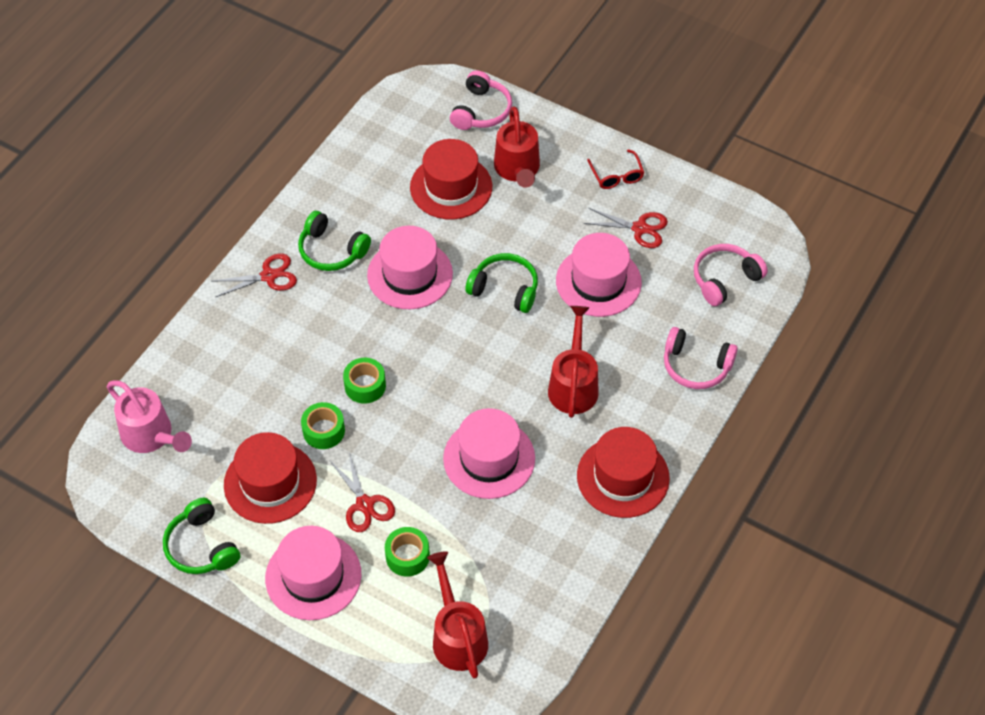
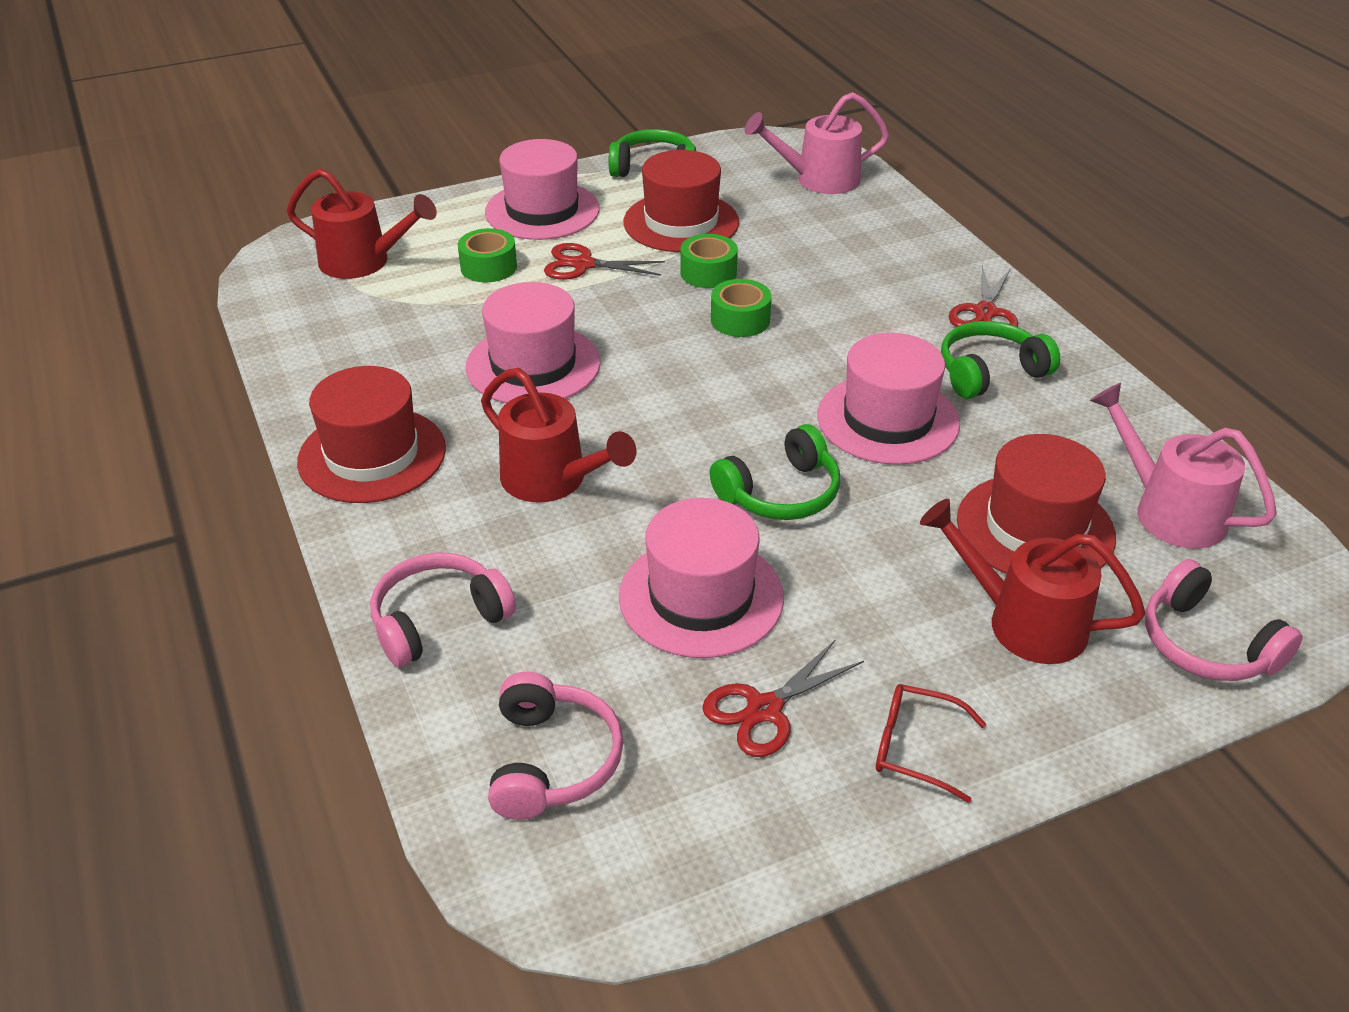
camera: 125 degrees right, 15 degrees down
(398, 147) = (1167, 510): none -> pink watering can

